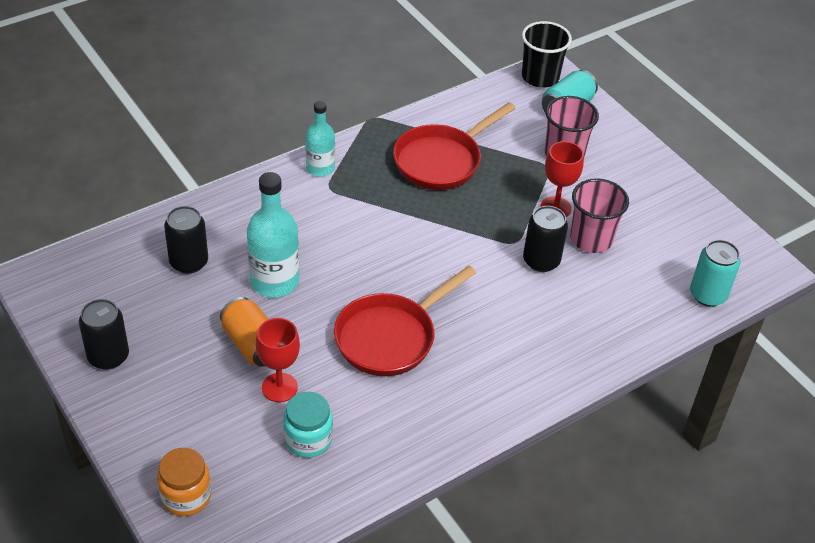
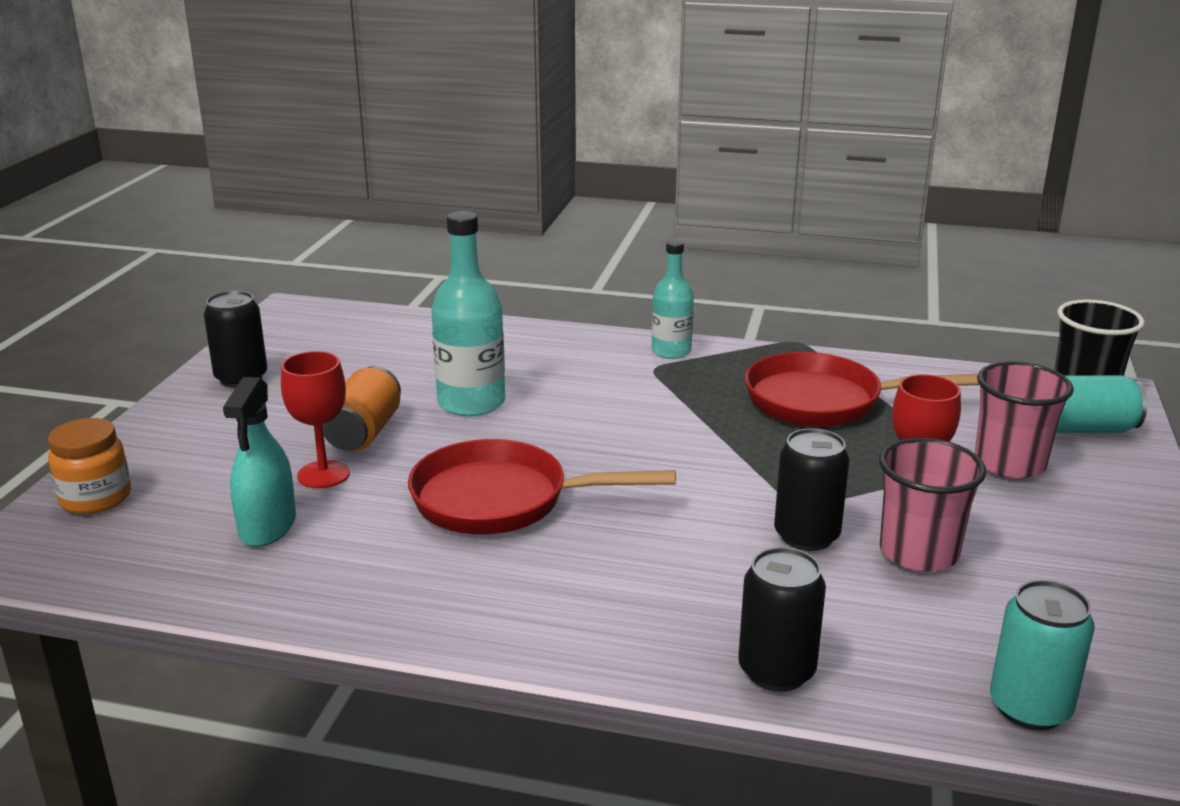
camera: 50 degrees right, 20 degrees down
(189, 262) = (424, 355): black can -> black can (776, 671)
(308, 439) = (268, 526): turquoise jar -> turquoise spray bottle

